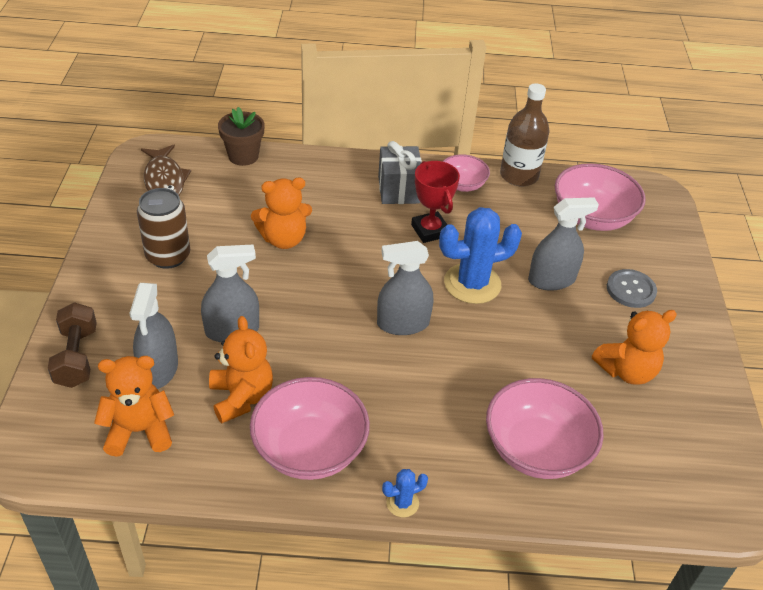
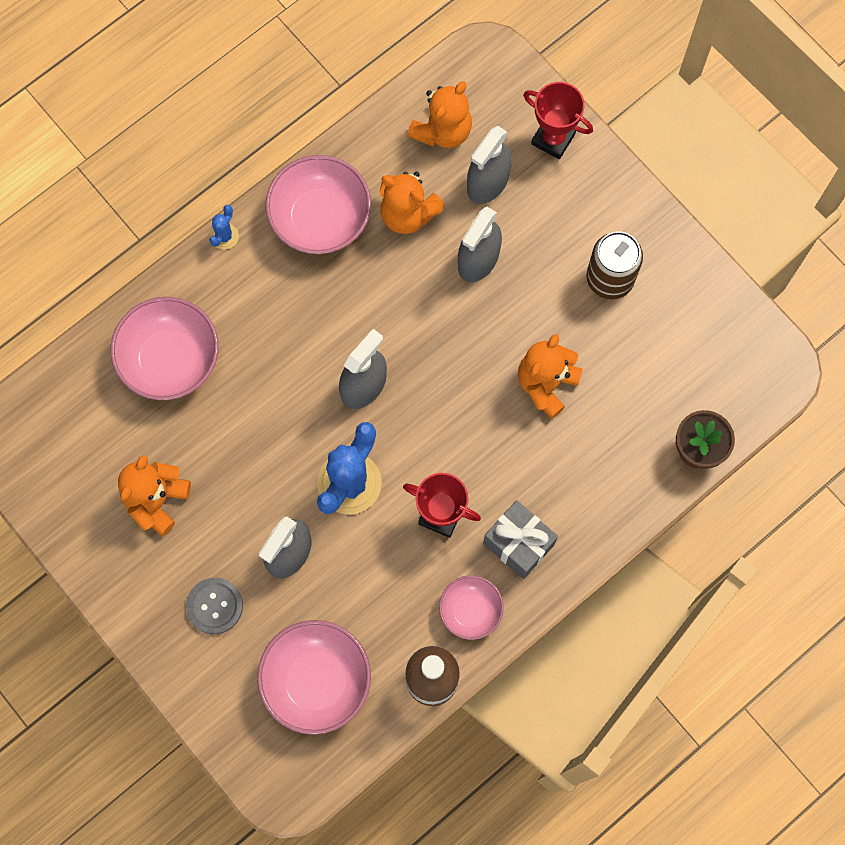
camera: 140 degrees right, 30 degrees up
(76, 357) = (553, 139): brown dumbbell -> red trophy
(159, 369) = (488, 182): grey spray bottle -> grey spray bottle turned 105 degrees counterclockwise
(164, 180) = (720, 352): brown fish -> none

